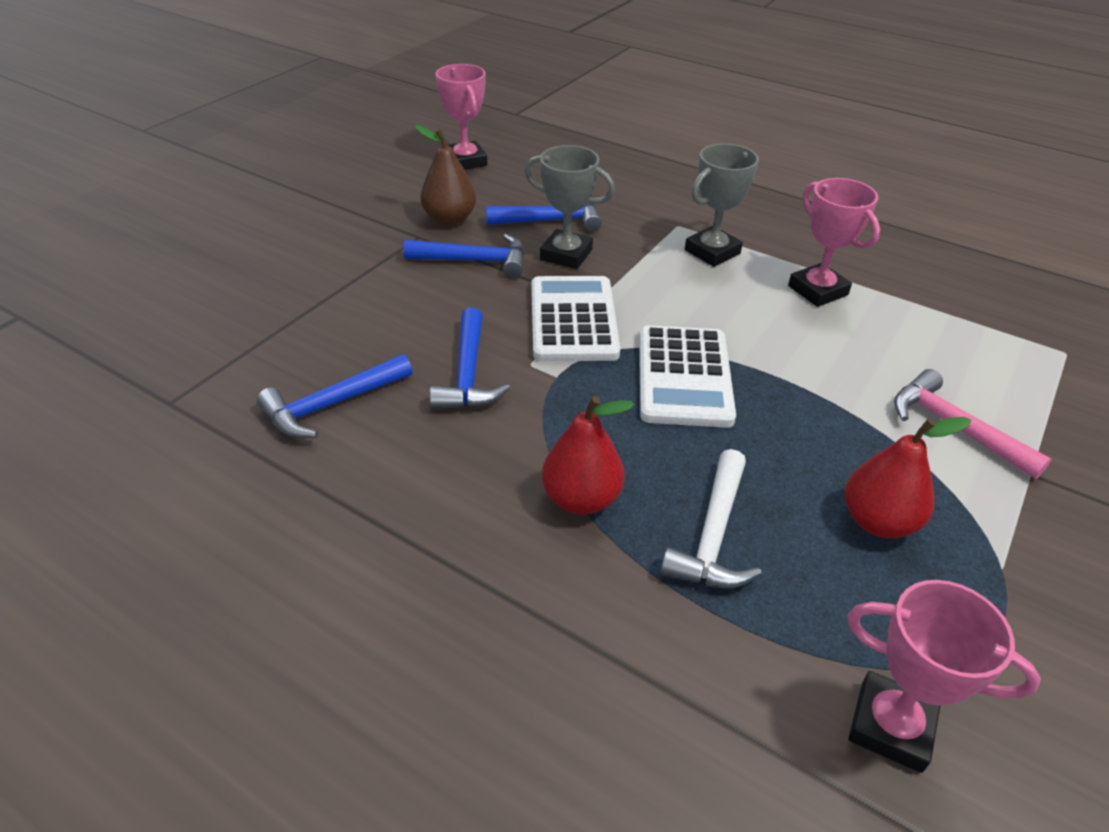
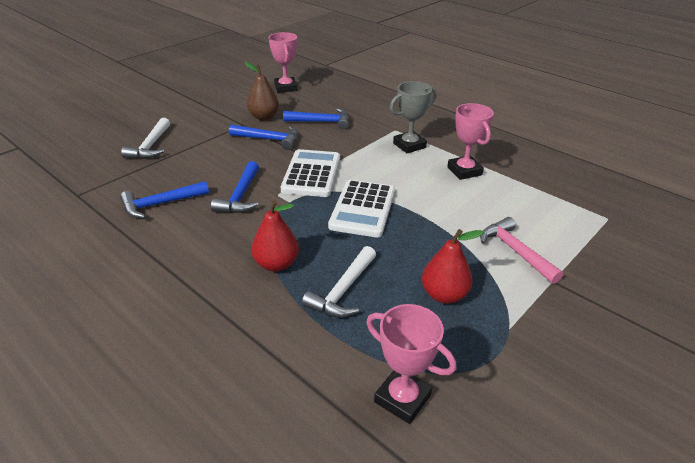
camera: 10 degrees right, 5 degrees down
(270, 292) = (151, 146): none -> white hammer
(566, 254) = (322, 140): grey trophy -> none

